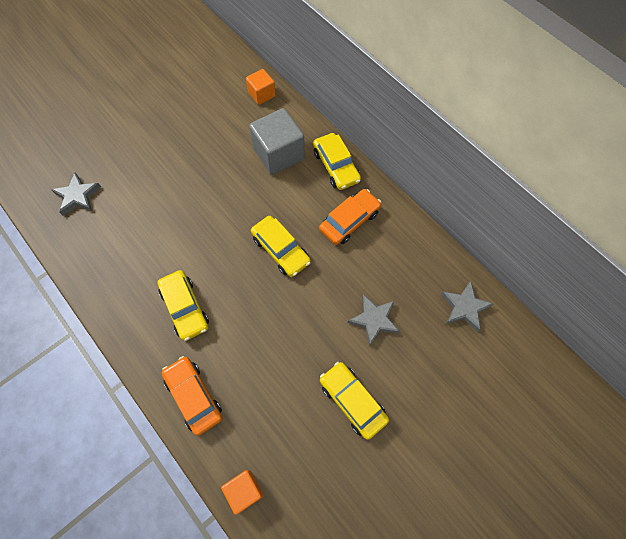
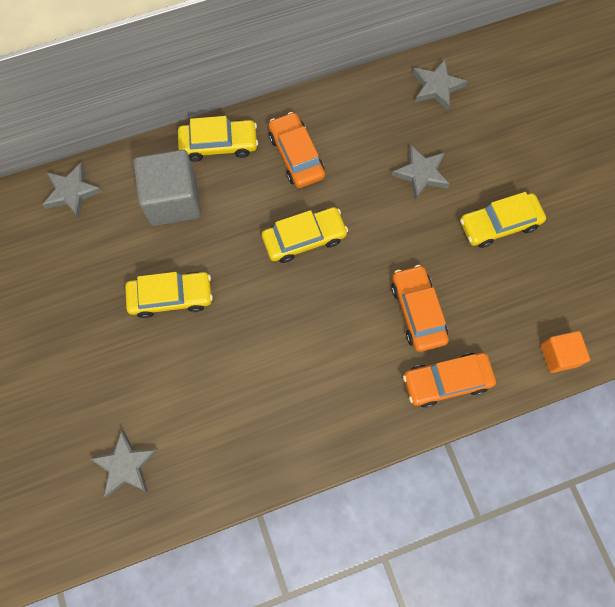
camera: 70 degrees left, 5 degrees up
(185, 308) = (338, 364): yellow car -> yellow car (171, 297)
(247, 355) = (417, 311): none -> orange car
(261, 94) = (72, 192): orange cube -> grey star

